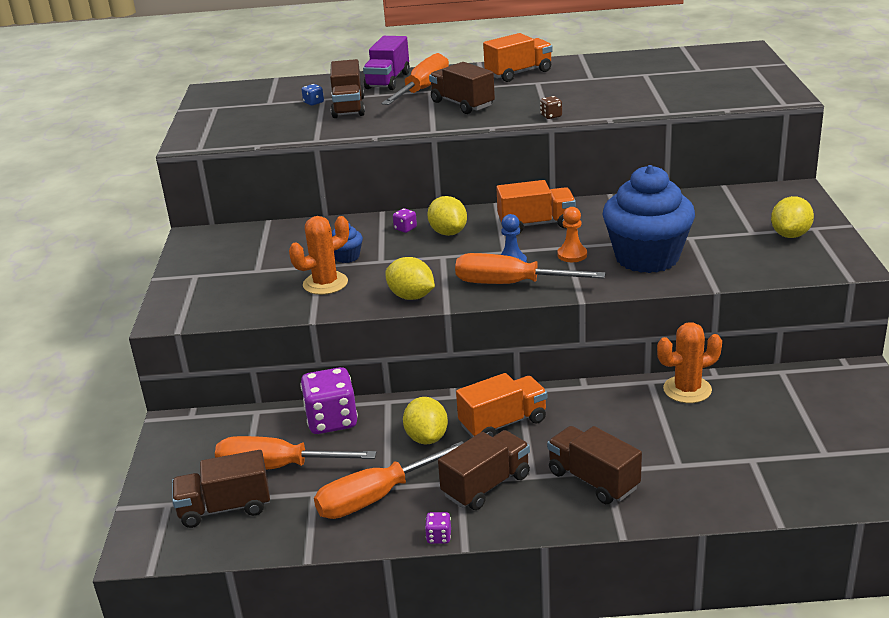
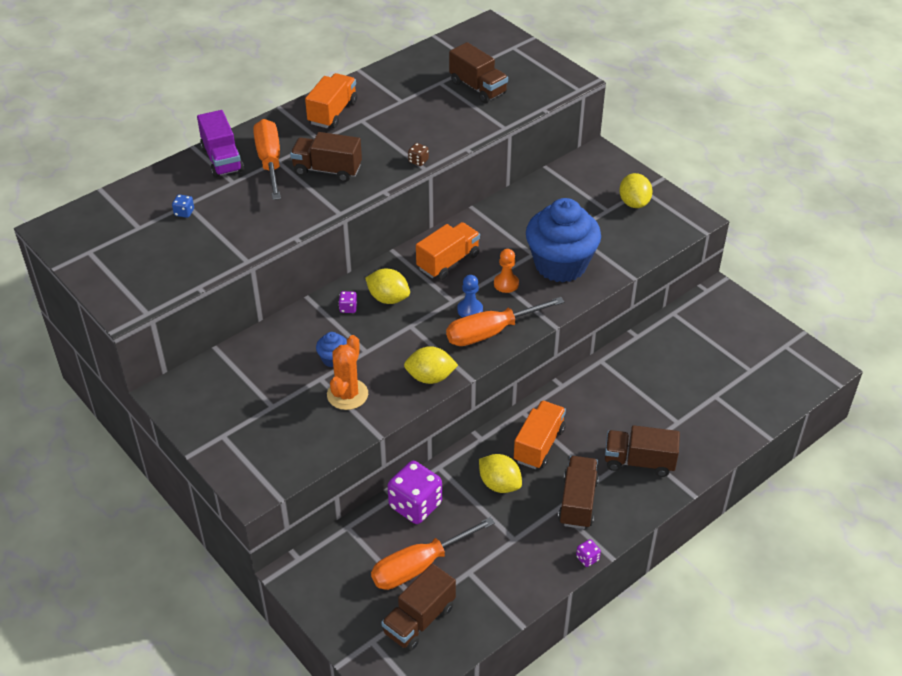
camera: 40 degrees left, 15 degrees up
(348, 107) = (227, 208): brown truck -> brown truck (478, 88)
(376, 497) = (516, 551): orange screwdriver -> none
(687, 390) = (630, 357): orange cactus -> none

